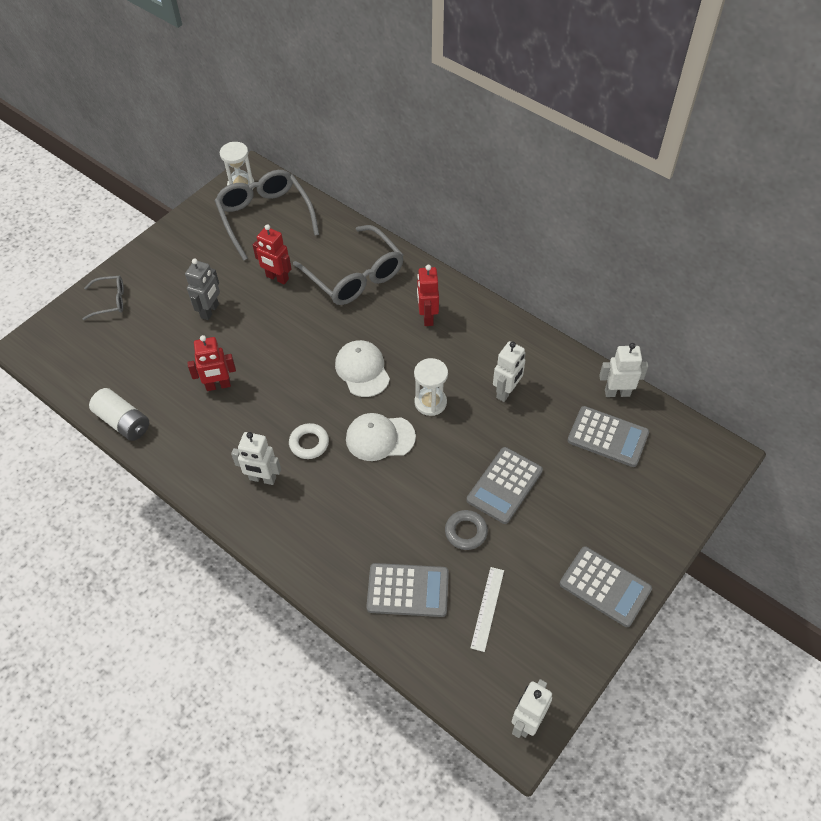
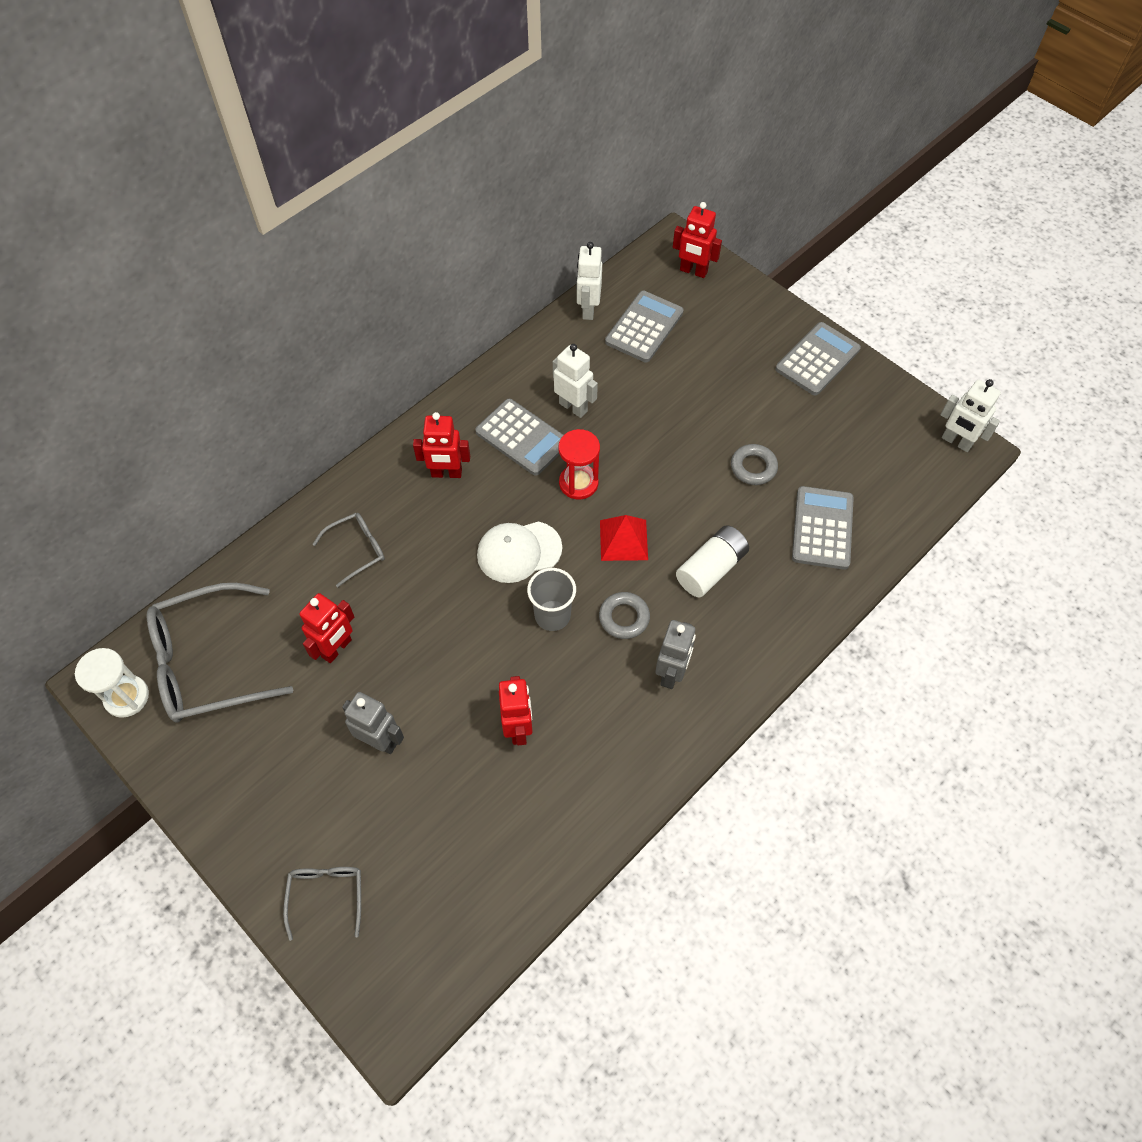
camera: 85 degrees left, 5 degrees up
(123, 422) = (564, 857): white battery -> white battery (711, 569)
(262, 479) = (671, 673): white robot -> grey robot
(308, 397) = (552, 615): none -> grey cup
(309, 443) = (624, 618): white ring -> grey ring
(355, 276) = (357, 550): grey glasses -> grey glasses, size x0.50
(380, 438) = (623, 540): white cap -> red pyramid
(430, 402) = (578, 483): white hourglass -> red hourglass
(487, 608) = (842, 459): white ruler -> none
(504, 485) = (697, 425): grey calculator -> grey calculator (522, 437)
(689, 473) = (693, 271): none -> red robot

